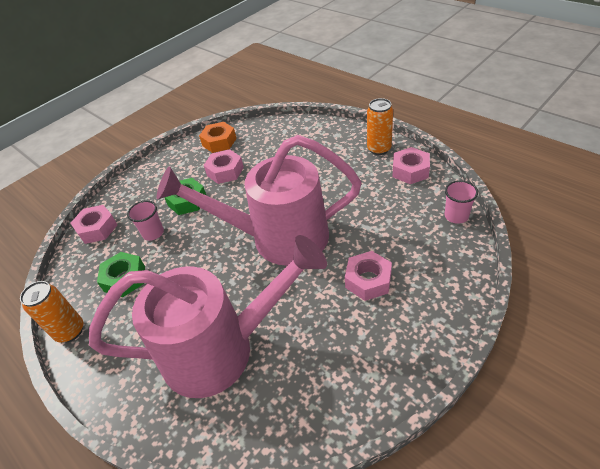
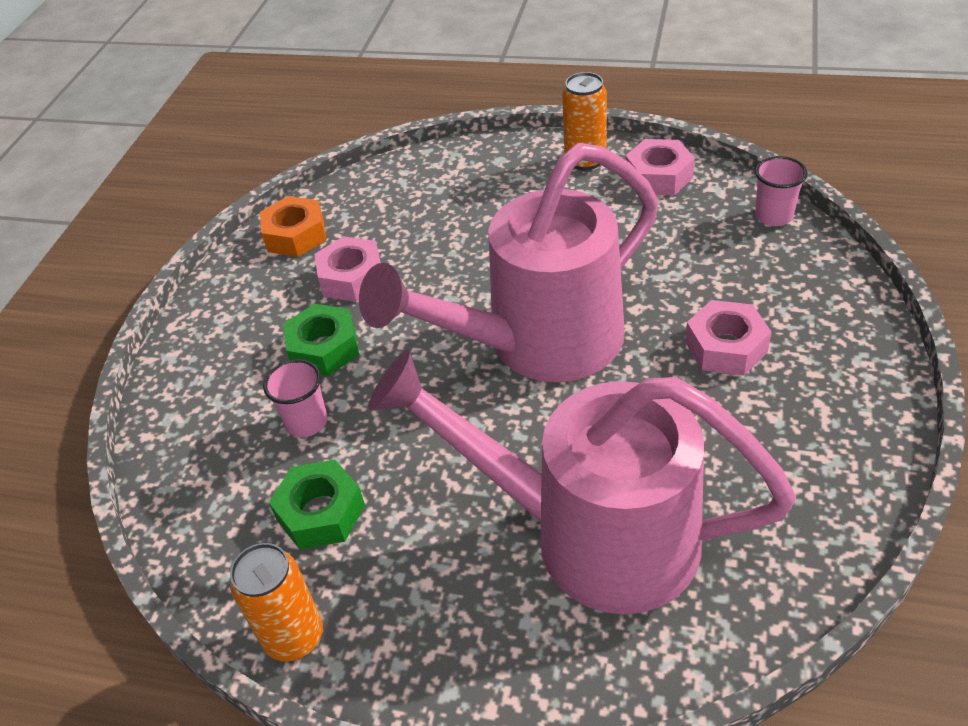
camera: 30 degrees left, 0 degrees up
(97, 229) = (183, 459): pink nut -> none
(221, 349) = (591, 535): pink watering can -> pink watering can turned 120 degrees counterclockwise

